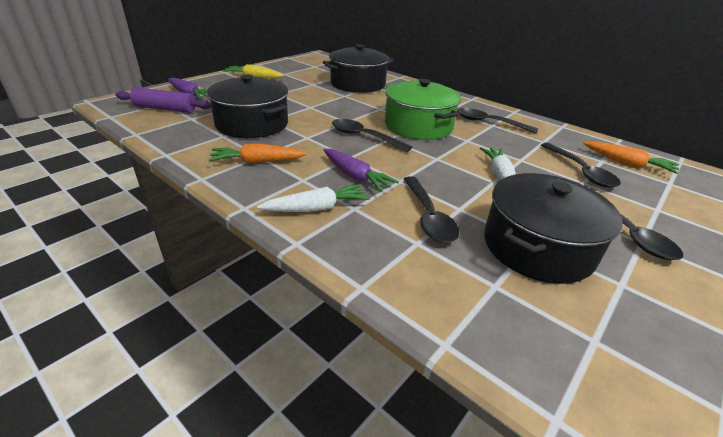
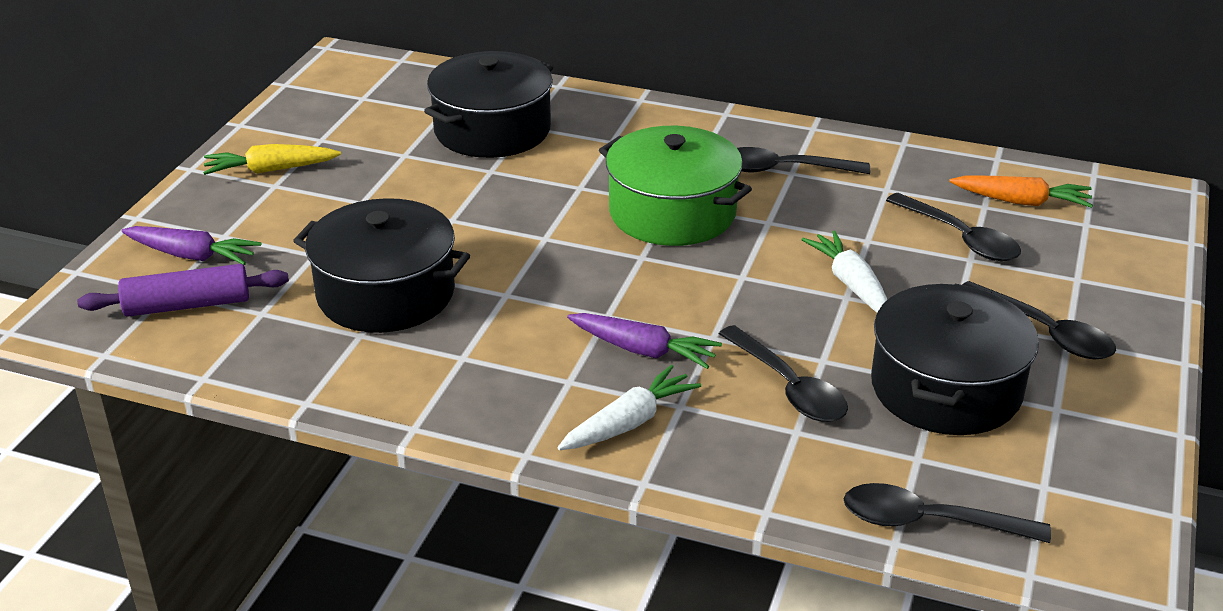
camera: 20 degrees left, 0 degrees up
(257, 162) = (470, 370): orange carrot -> none
(364, 137) = (599, 265): black spoon -> black spoon (929, 522)

